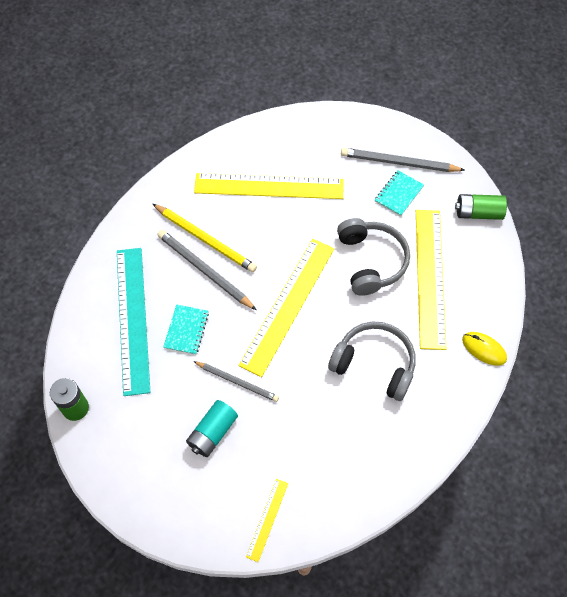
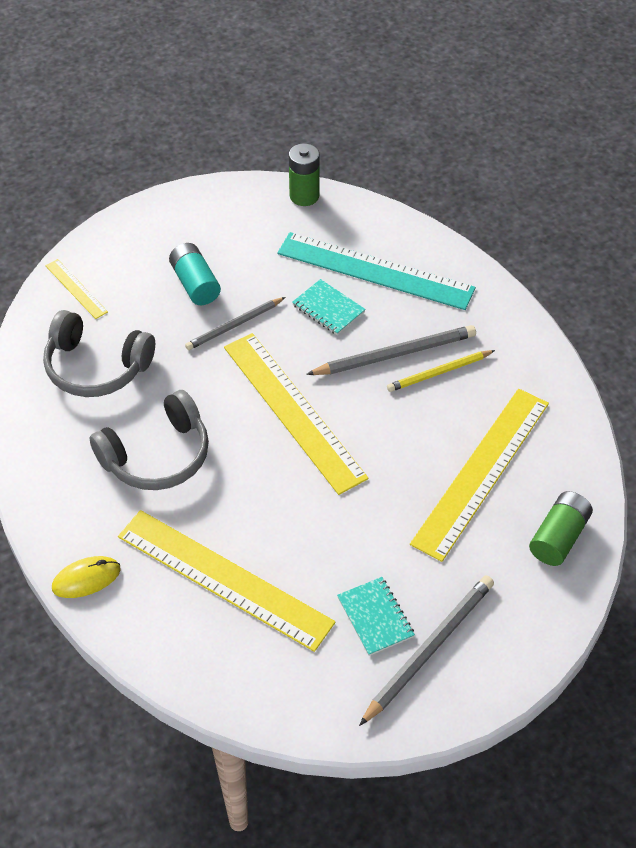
camera: 120 degrees right, 10 degrees down
(205, 239) = (439, 373): yellow pencil -> yellow pencil, size x0.66
(371, 261) = (292, 526): grey headphones -> grey headphones (96, 367)
(478, 213) = (278, 702): green battery -> green battery (558, 537)

